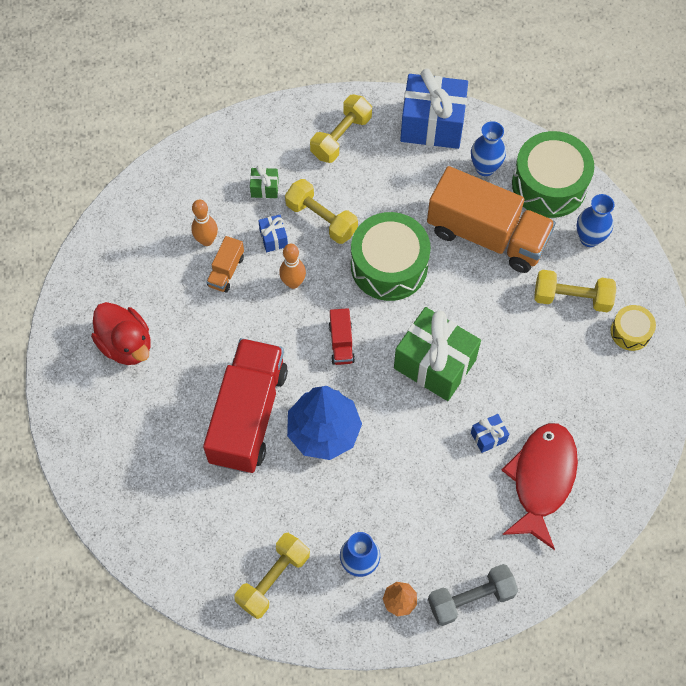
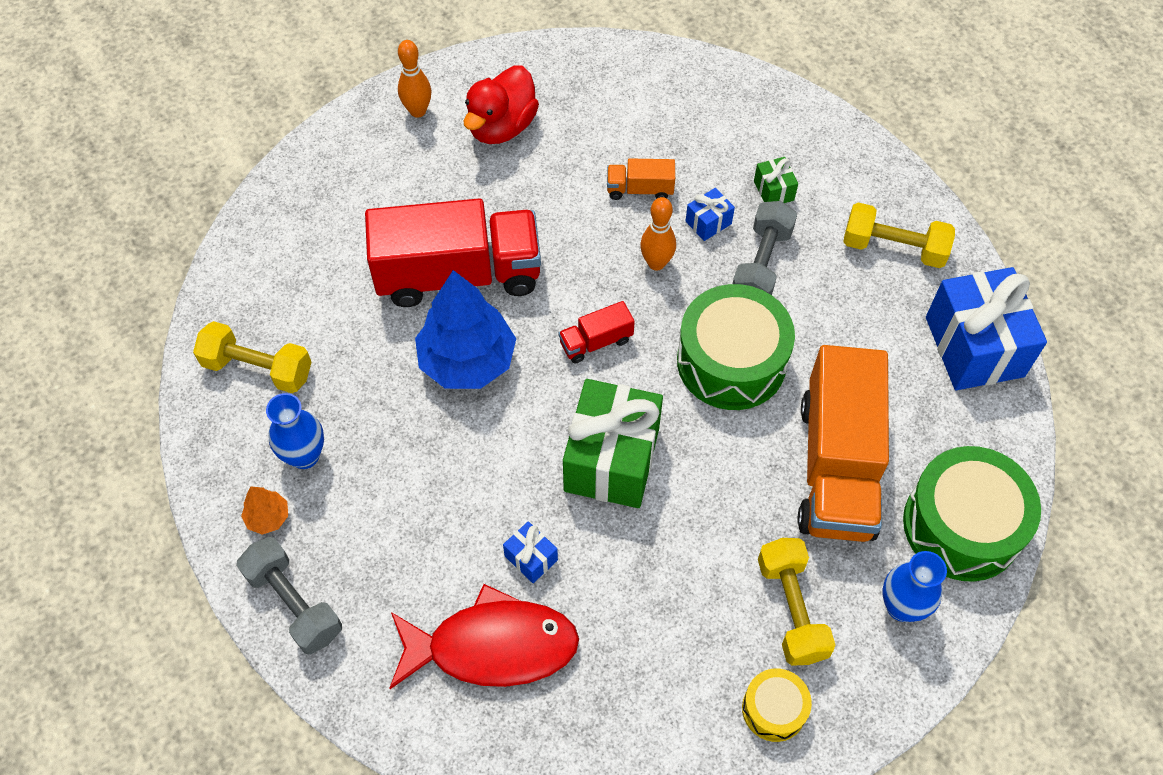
camera: 70 degrees right, 5 degrees down
(206, 240) = (671, 156): orange bowling pin -> orange bowling pin (418, 111)
(321, 219) = (761, 264): yellow dumbbell -> grey dumbbell
(485, 168) = (942, 433): blue vase -> none

